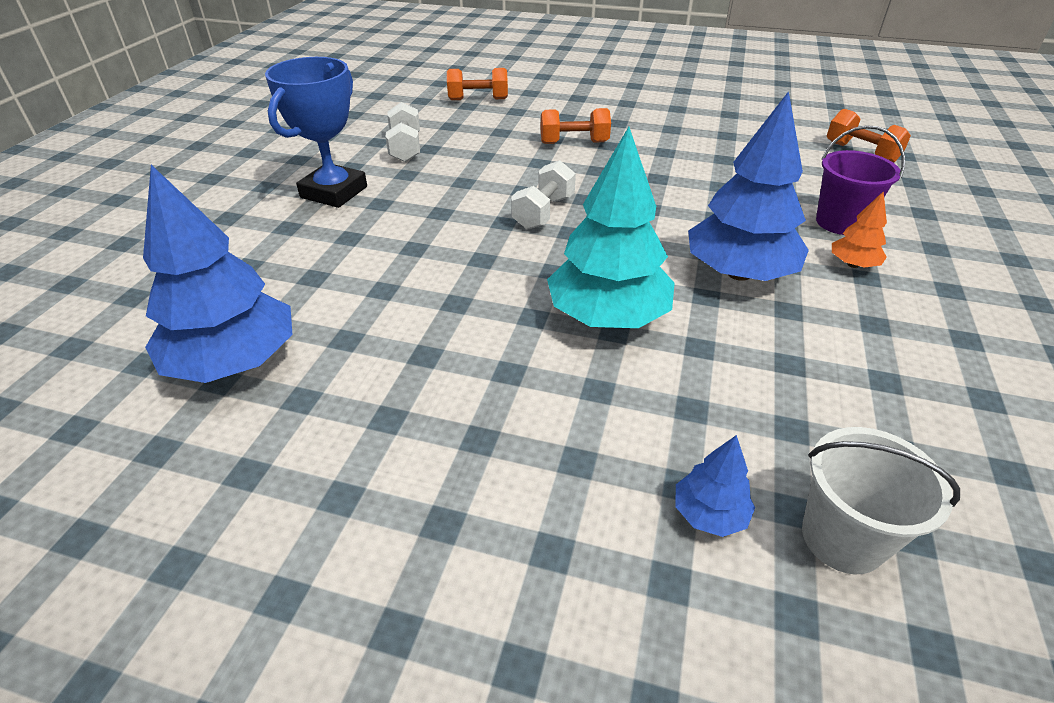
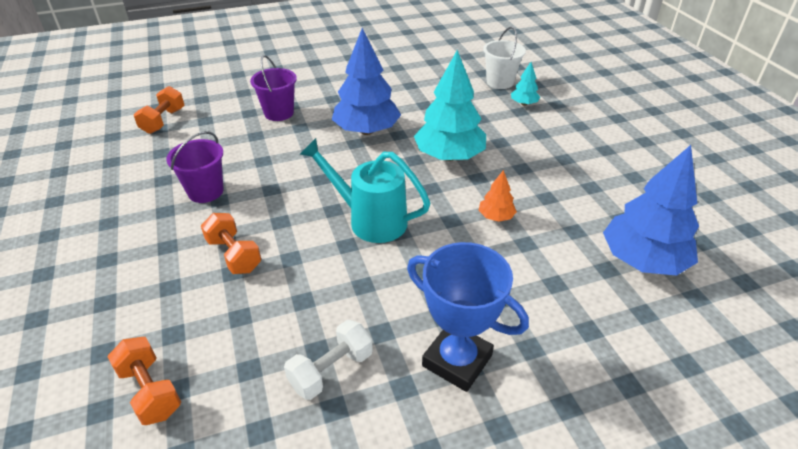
camera: 125 degrees left, 0 degrees up
(334, 192) = (457, 361): blue trophy -> blue trophy turned 45 degrees clockwise
(543, 212) = (370, 220): white dumbbell -> turquoise watering can
(686, 148) = (205, 191): none -> purple bucket
(709, 514) = (523, 103): blue tree -> turquoise tree
(852, 264) = (324, 103): orange tree -> orange tree (496, 217)

